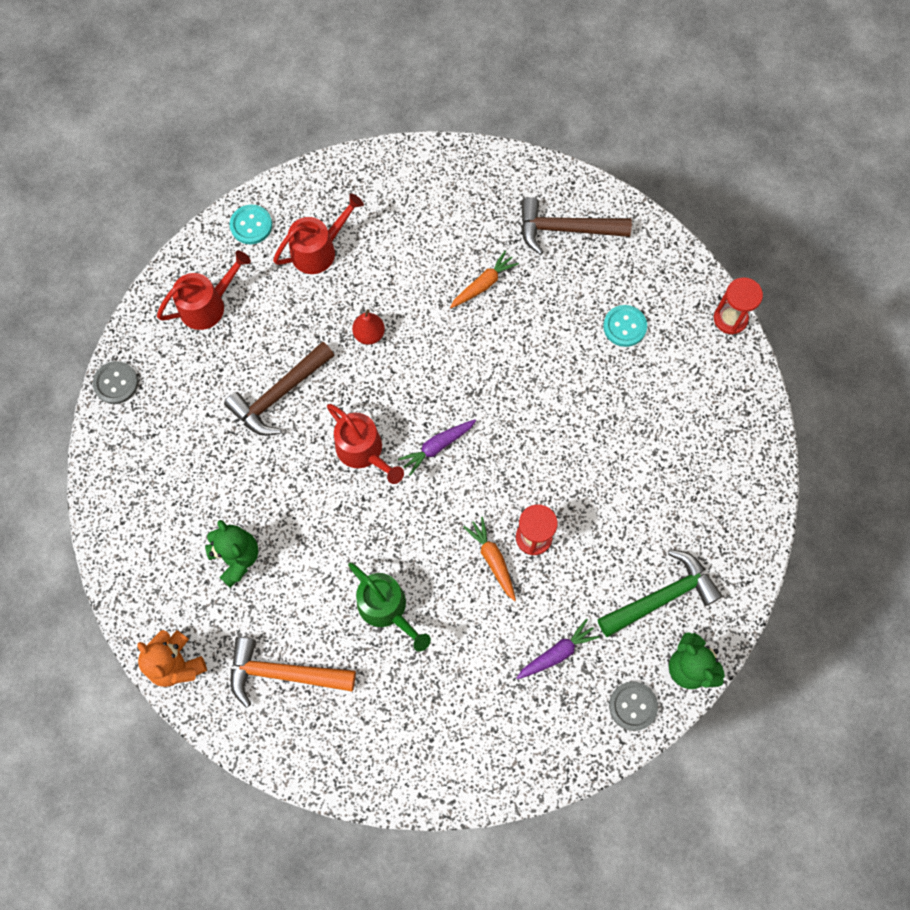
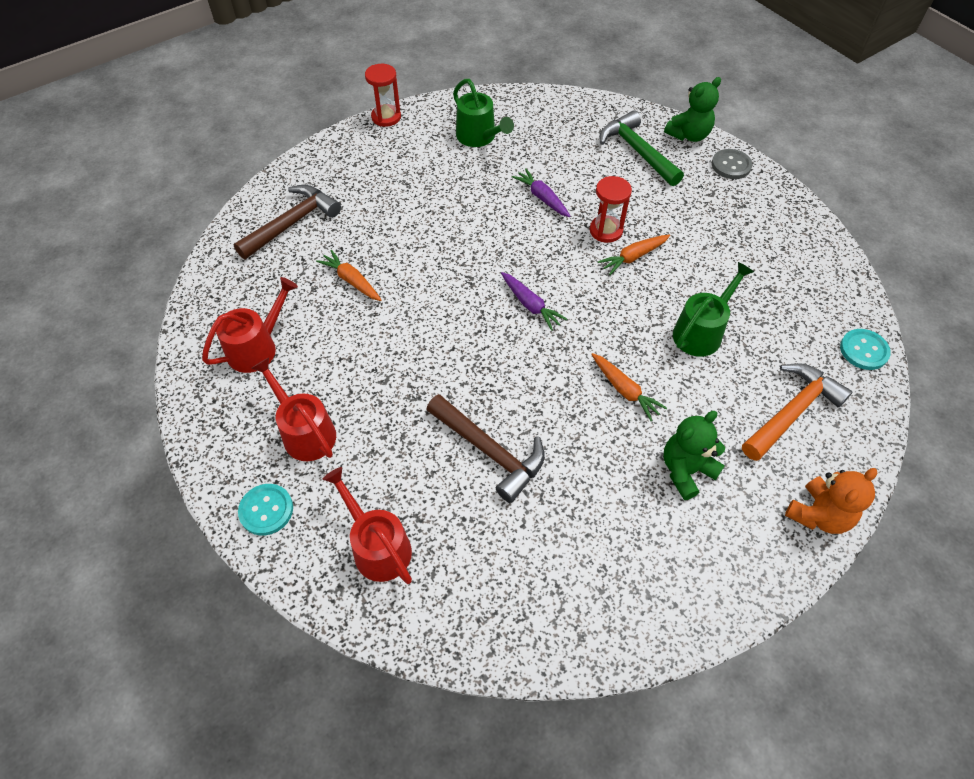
camera: 95 degrees left, 15 degrees down
(116, 383) = (493, 646): grey button -> none
(283, 673) = (792, 411): orange hammer -> orange hammer turned 135 degrees counterclockwise
(326, 520) = (625, 390): none -> orange carrot
(364, 451) = (544, 365): red watering can -> red watering can (257, 347)
(369, 334) = (411, 372): red pear -> none
(557, 653) = (703, 211): purple carrot -> purple carrot (542, 198)
(565, 229) = (292, 223): brown hammer -> brown hammer turned 135 degrees counterclockwise
(624, 326) = (395, 179): turquoise button -> turquoise button (863, 350)
(692, 418) = (479, 137): none -> green watering can

